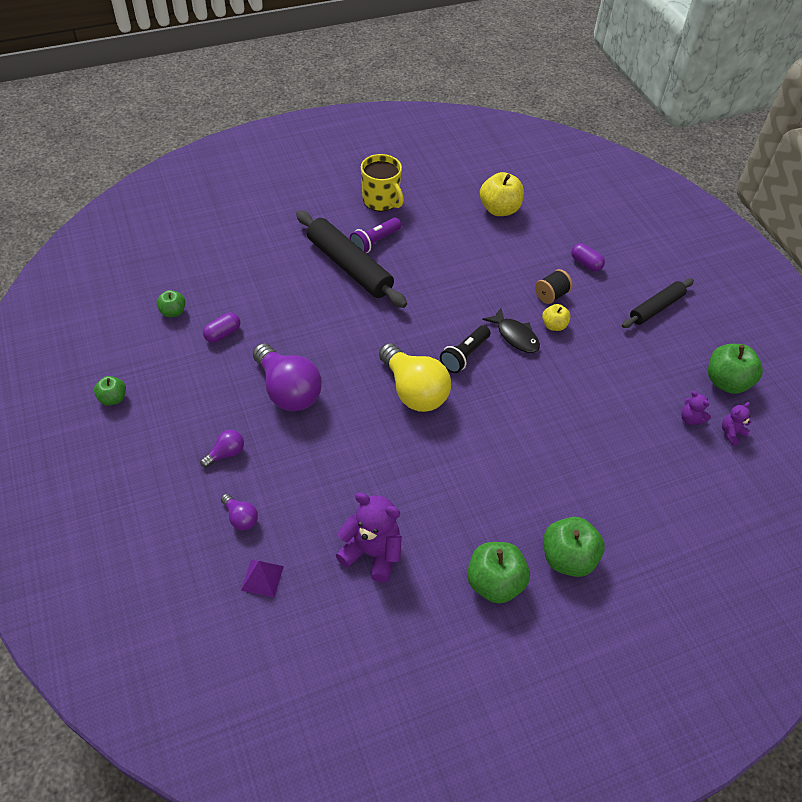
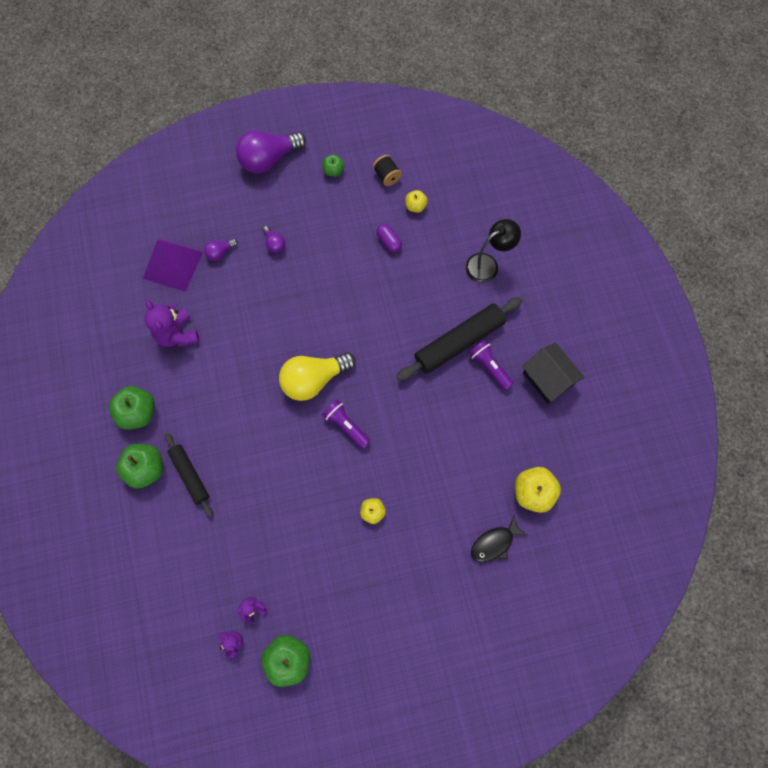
camera: 100 degrees right, 20 degrees up
(173, 312) = (415, 206): green apple -> yellow apple
(252, 247) = (487, 264): none -> black lamp
(262, 578) = (173, 265): purple pyramid -> purple pyramid, size x2.03
(288, 390) = (326, 286): purple light bulb -> purple light bulb (269, 159)
(372, 553) = (177, 334): purple teddy bear -> purple teddy bear turned 120 degrees clockwise
(381, 200) = (548, 378): yellow mug -> black house
(464, 355) = (346, 426): black flashlight -> purple flashlight
(515, 336) = (363, 474): black fish -> black fish (494, 543)
(551, 295) = (410, 518): black spool -> black spool (387, 176)
(586, 263) = (450, 563): purple capsule -> none
(656, 308) = (385, 619): black rolling pin -> black rolling pin (190, 475)

